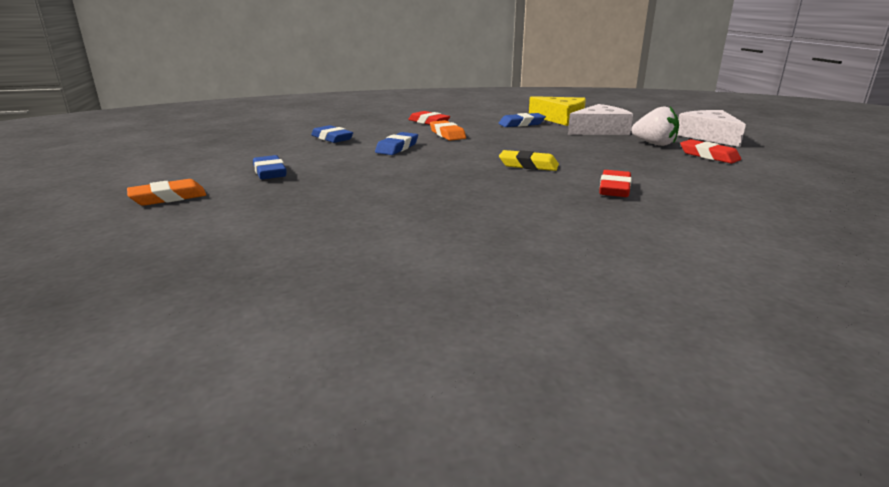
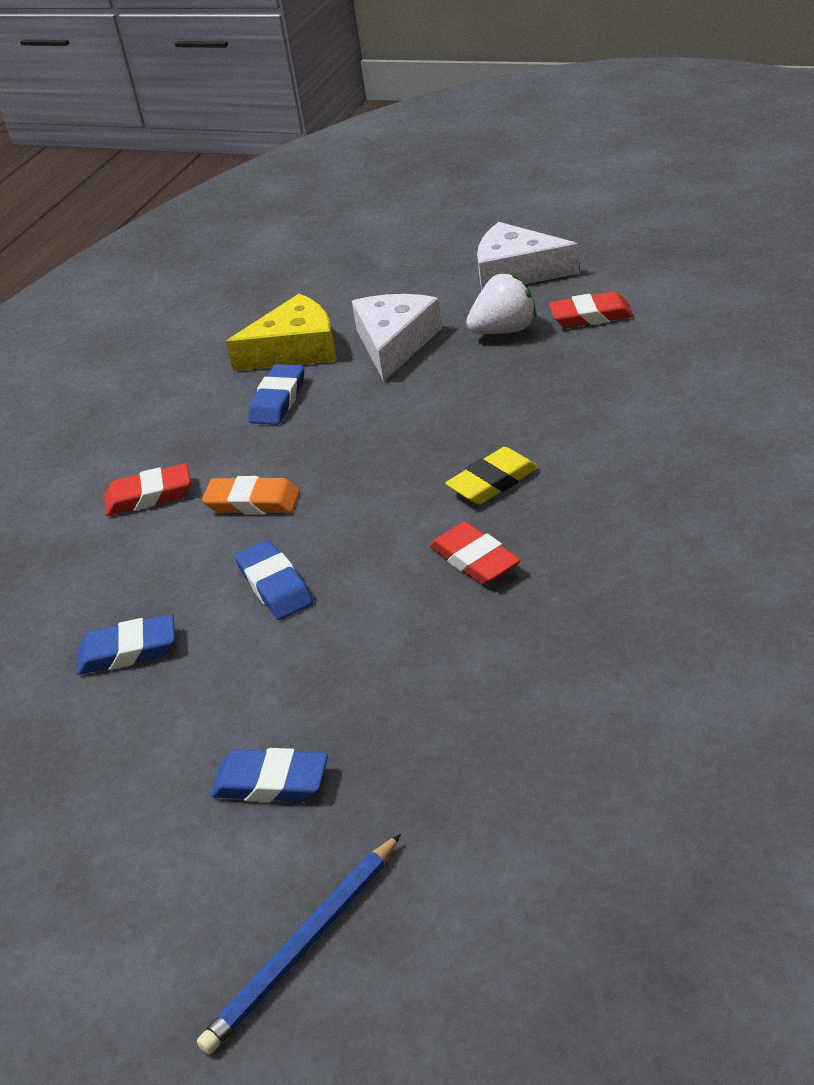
camera: 50 degrees left, 15 degrees up
(168, 197) = (304, 946): orange eraser -> blue pencil
(614, 188) = (644, 451): red eraser -> red eraser (474, 560)

